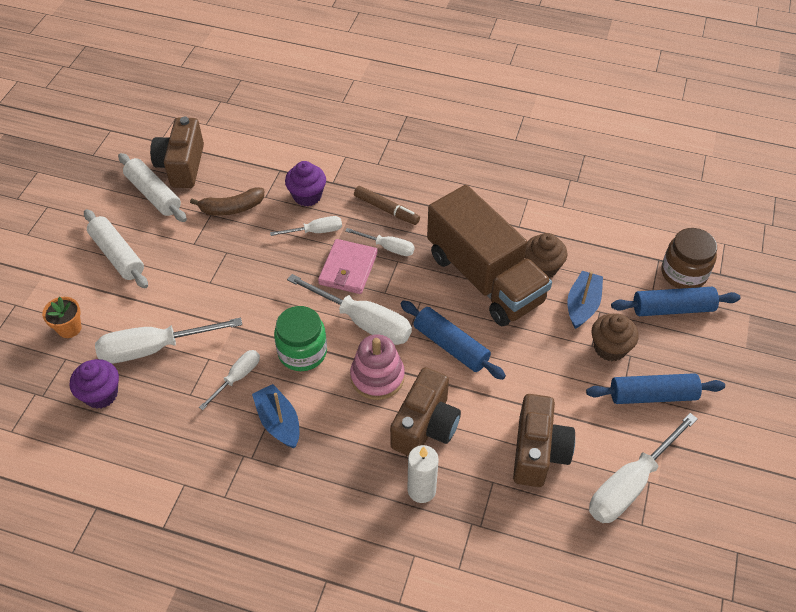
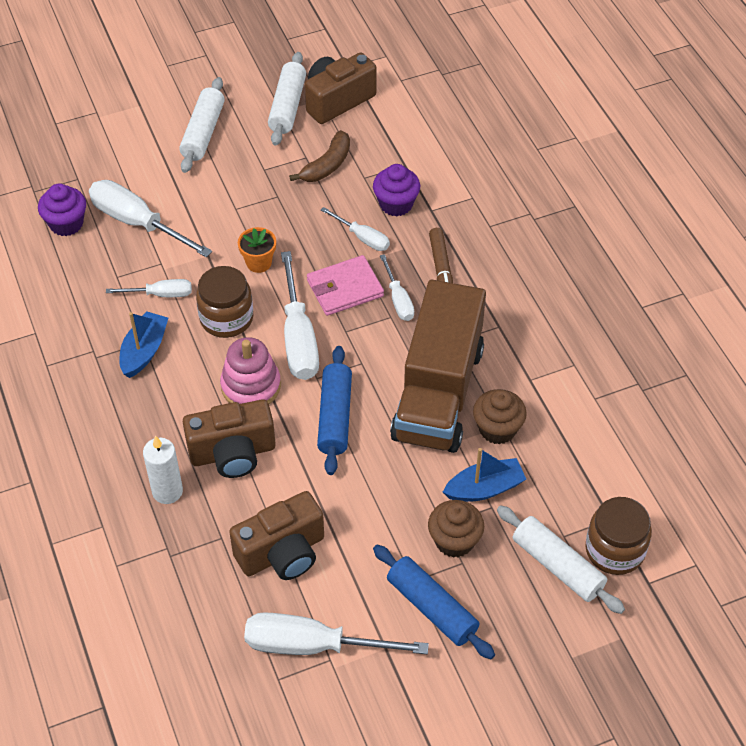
camera: 50 degrees right, 0 degrees up
(69, 328) = (106, 159): orange flower pot -> orange flower pot (259, 263)
(232, 208) = (327, 165): brown banana -> brown banana turned 90 degrees counterclockwise
(302, 352) = (226, 318): green jar -> brown jar
(672, 308) = (558, 565): blue rolling pin -> white rolling pin

